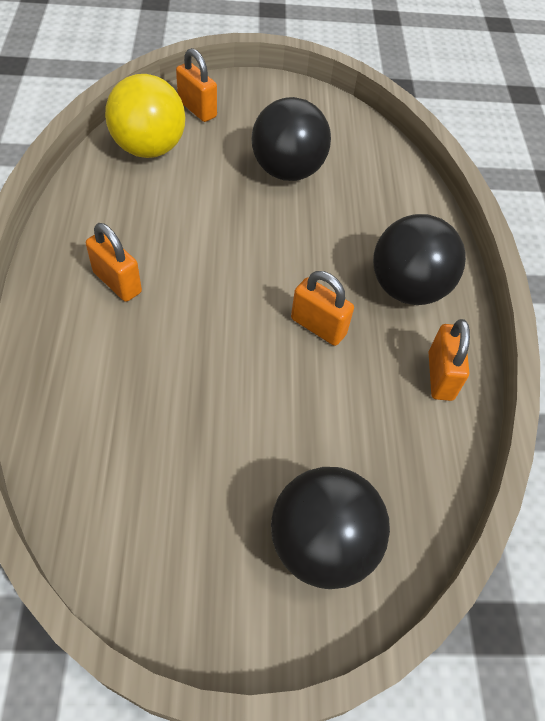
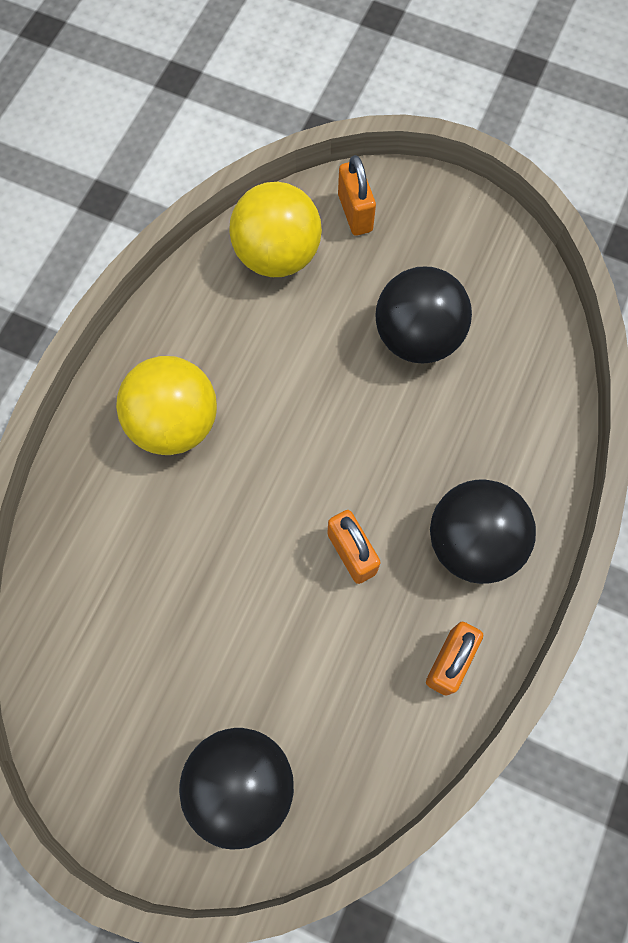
camera: 30 degrees right, 15 degrees up
(117, 282) = (174, 423): orange padlock -> yellow ball

